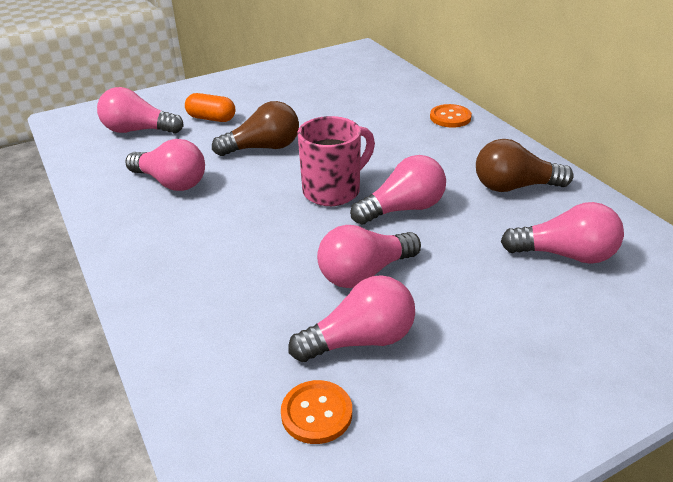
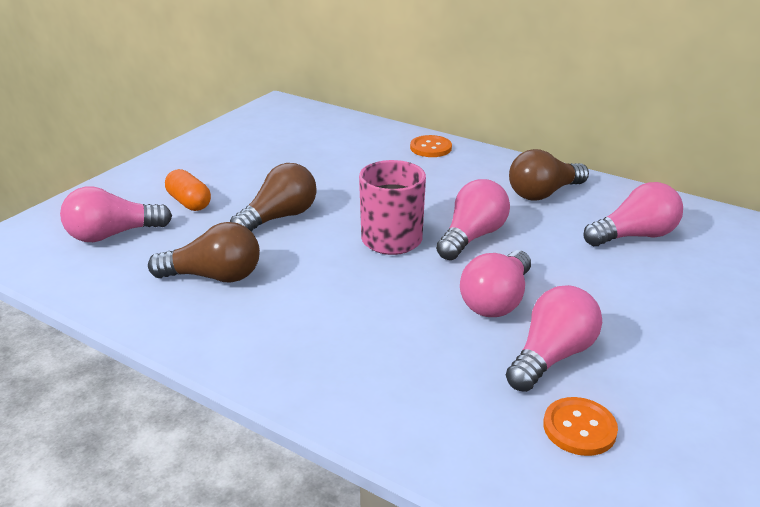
camera: 30 degrees left, 5 degrees down
(171, 182) = (214, 276): pink light bulb -> brown light bulb
(211, 118) = (189, 202): orange capsule -> orange capsule turned 60 degrees clockwise

